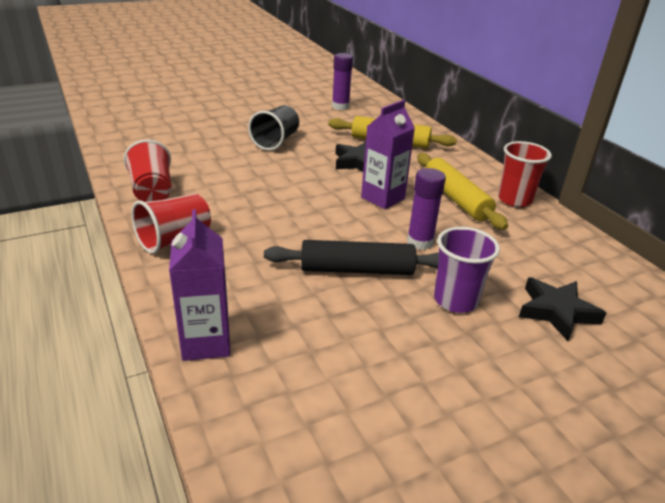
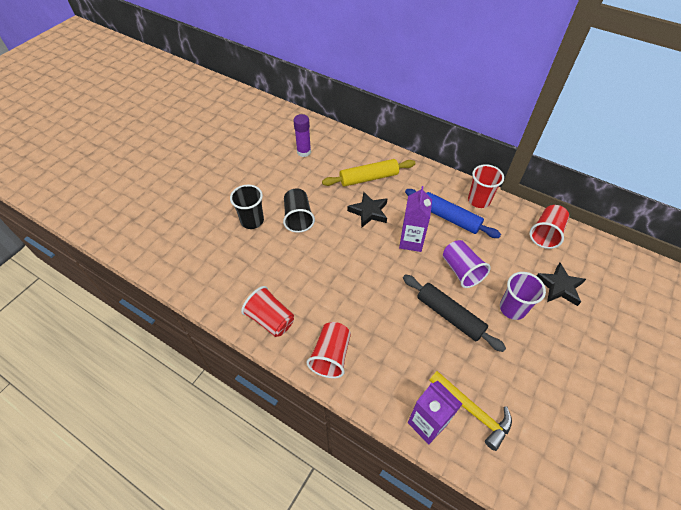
camera: 30 degrees left, 20 degrees up
(228, 128) = (252, 221): none -> black cup
(279, 362) = (472, 411): none -> yellow hammer
(357, 270) = (449, 316): black rolling pin -> black rolling pin turned 75 degrees clockwise
(420, 242) = (461, 271): purple glue stick -> purple cup
(456, 199) = (449, 218): yellow rolling pin -> blue rolling pin
(588, 258) = (546, 234): none -> red cup

